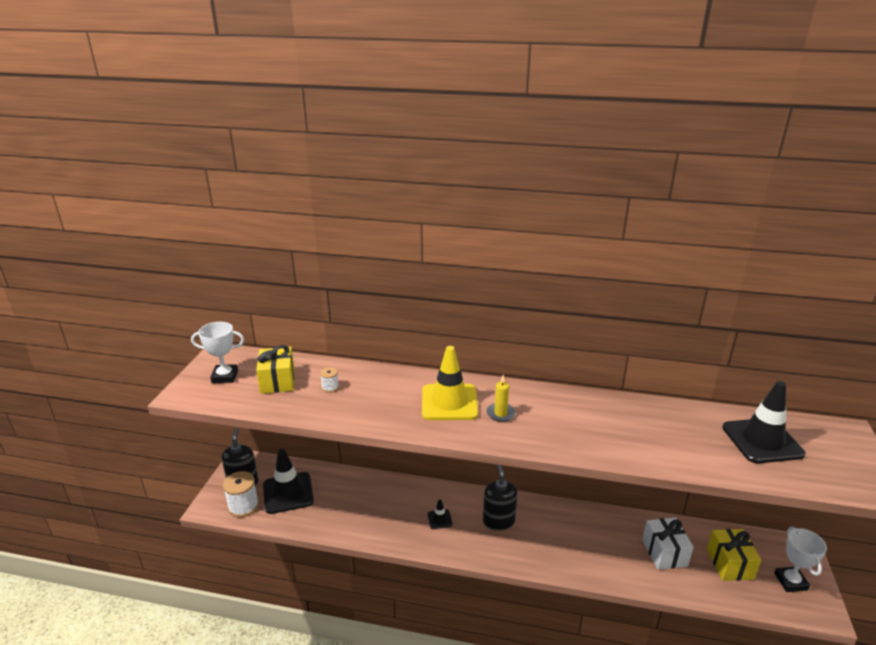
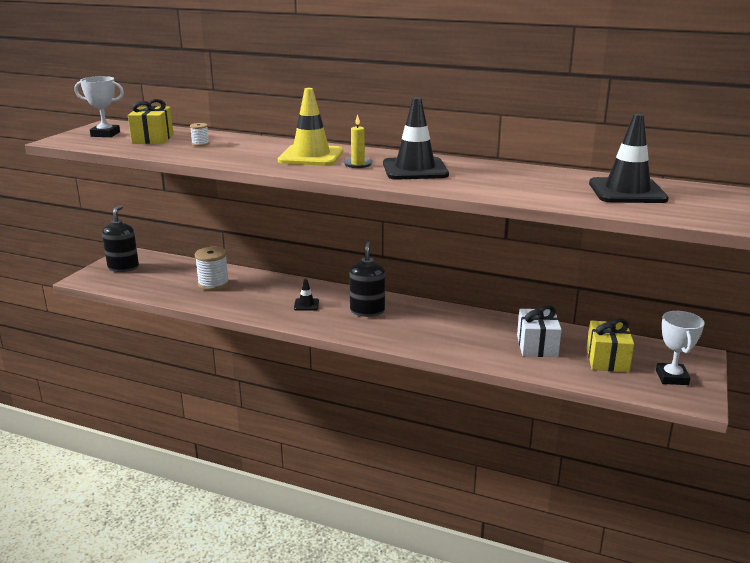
camera: 10 degrees right, 5 degrees down
(243, 506) = (116, 281): white spool -> white spool (213, 284)
(288, 493) = (163, 276): black traffic cone -> black traffic cone (415, 169)

